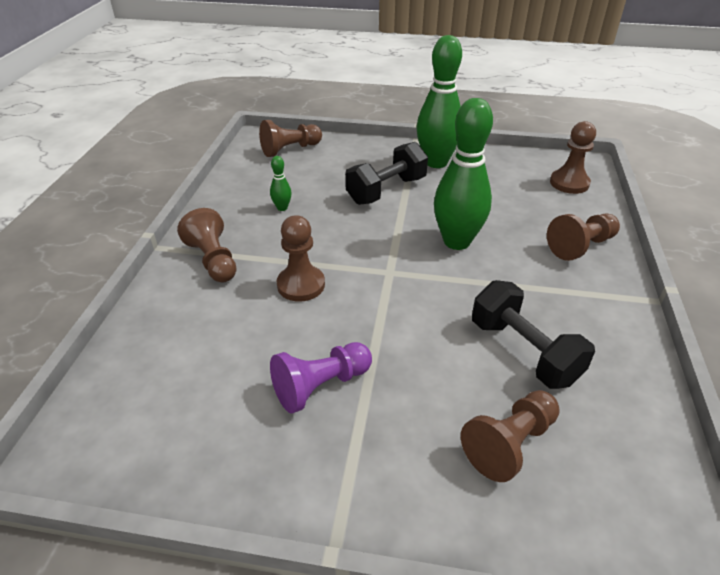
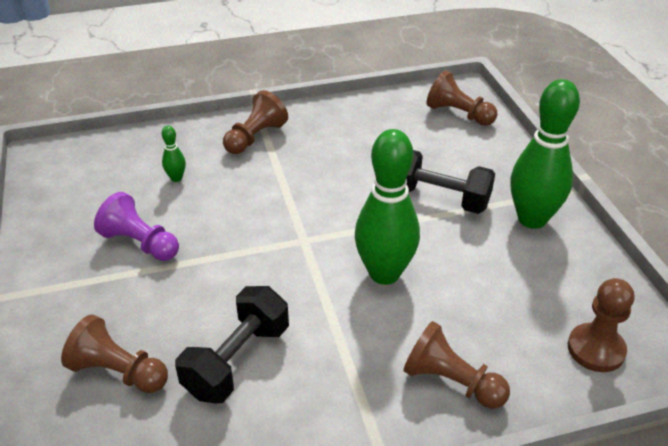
camera: 65 degrees right, 0 degrees up
(282, 208) = (354, 145): green bowling pin -> green bowling pin (176, 178)
(301, 285) = (252, 193): brown pawn -> none

